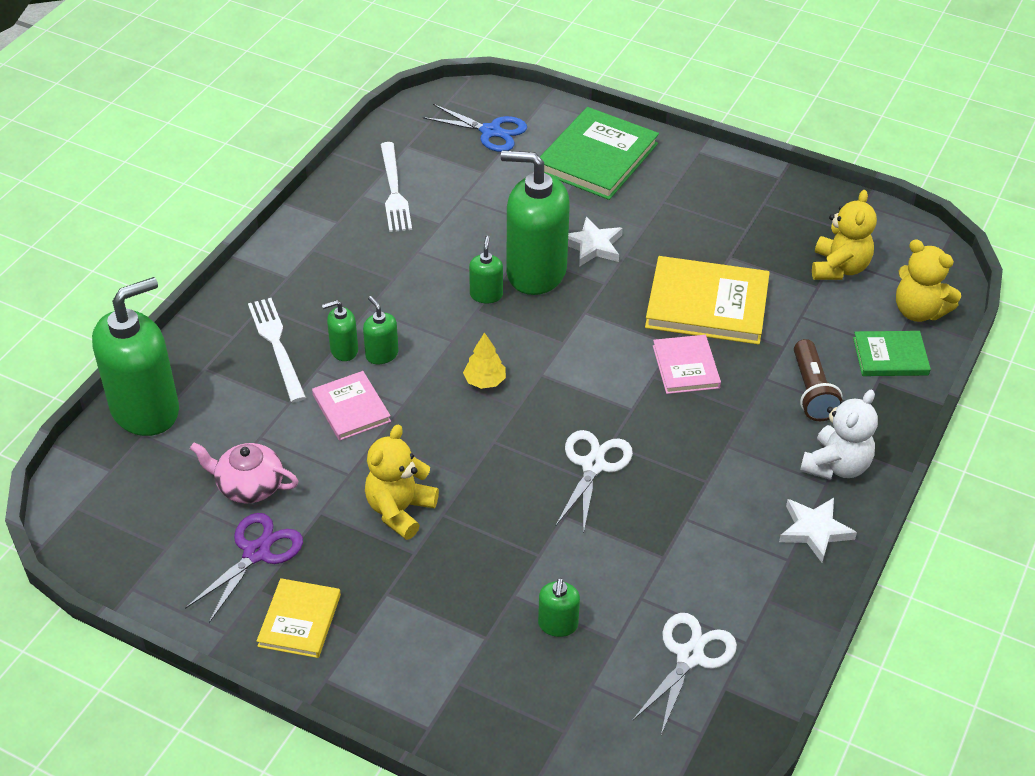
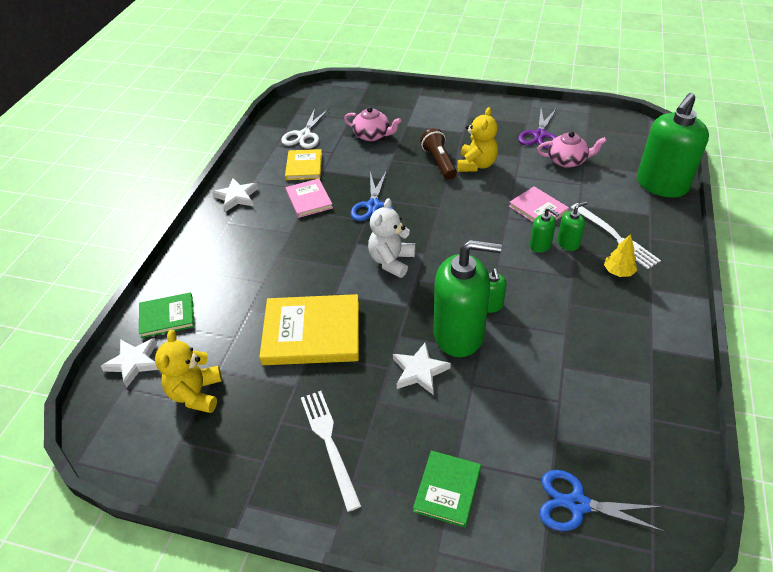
camera: 170 degrees right, 0 degrees up
(300, 620) = (499, 116): yellow book -> yellow book (304, 166)
(394, 190) = (626, 395): white fork -> white fork (329, 443)
(484, 381) = (461, 241): yellow tree -> yellow tree (618, 272)
(558, 624) = (372, 135): green soap dispenser -> pink teapot
(593, 465) = (373, 206): white scissors -> blue scissors
(597, 157) = (447, 489): green book -> green book, size x0.57
(686, 367) = (323, 278): pink book -> pink book (309, 200)
(812, 391) = (231, 278): brown flashlight -> brown flashlight (439, 162)
(836, 466) = (219, 233): white teddy bear -> white teddy bear (391, 261)
(918, 311) = (134, 362): yellow teddy bear -> white star

